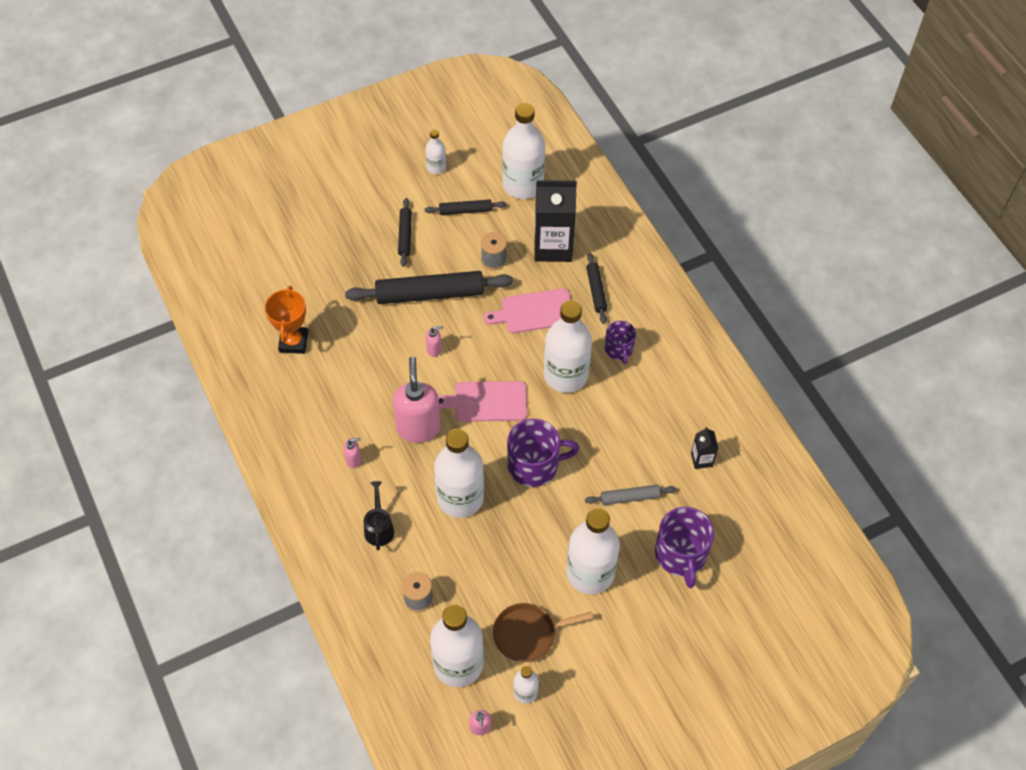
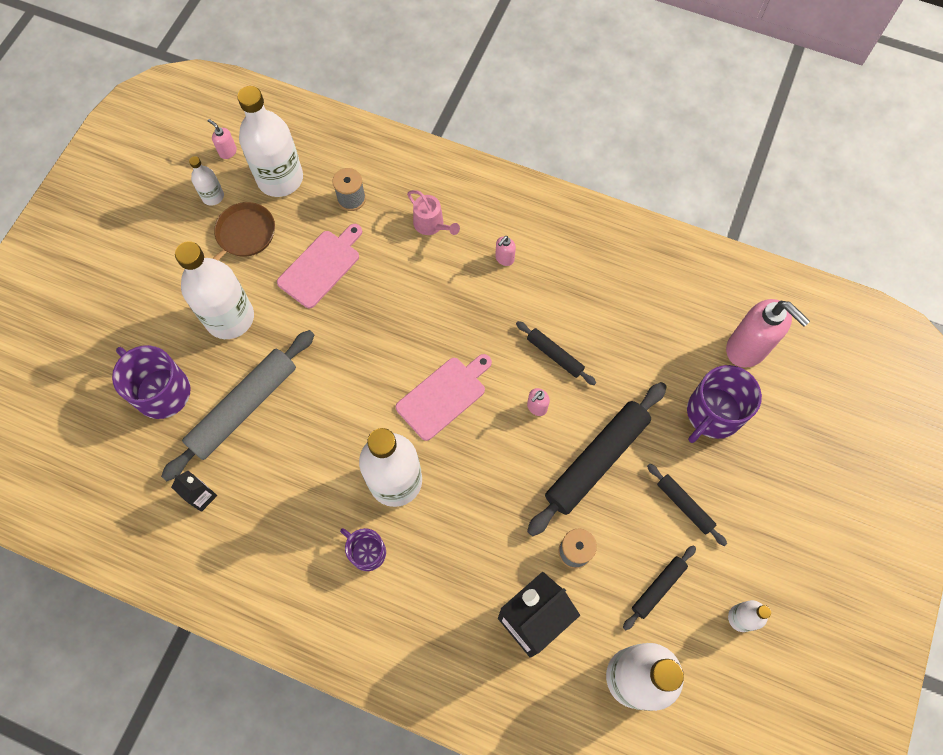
camera: 140 degrees right, 10 degrees up
(293, 342) = (661, 315): orange trophy -> none
(379, 528) = (431, 224): black watering can -> pink watering can
(418, 427) = (479, 326): pink soap dispenser -> pink soap dispenser (747, 349)
(460, 498) = (389, 296): white bottle -> none
(534, 311) = (483, 525): pink cutting board -> pink cutting board (321, 266)
(534, 465) = (351, 371): purple mug -> purple mug (713, 413)
(596, 290) = (443, 603): black rolling pin -> black rolling pin (555, 355)
(630, 497) = (243, 408): grey rolling pin -> grey rolling pin, size x1.97

